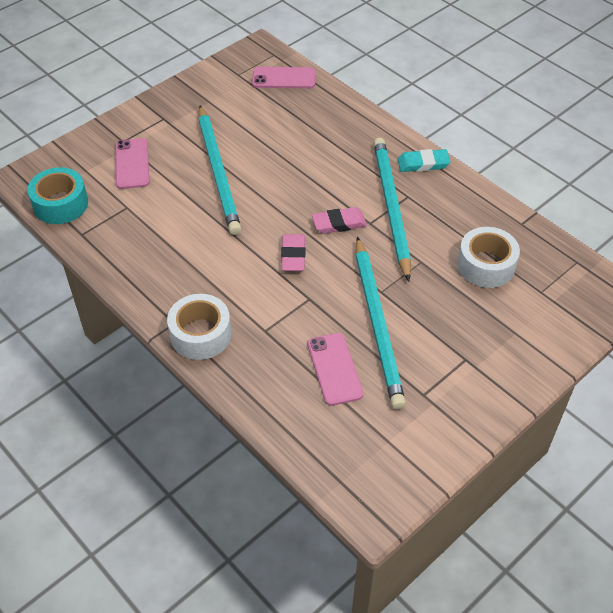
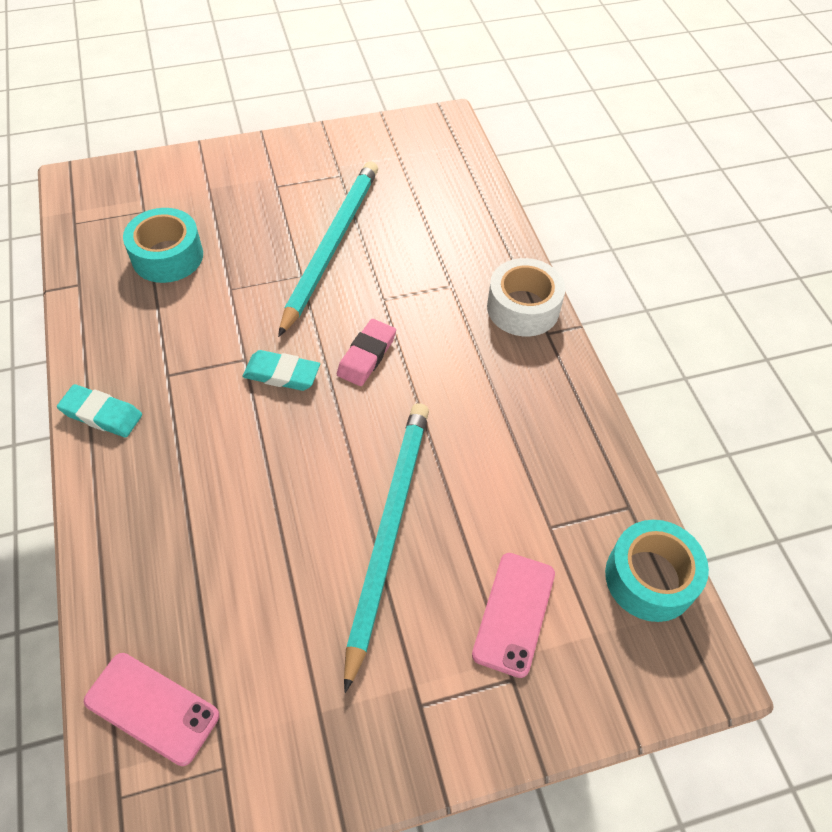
camera: 155 degrees left, 5 degrees up
(334, 369) = (405, 224): pink phone -> none
(339, 223) = (282, 374): pink eraser -> turquoise eraser
(391, 207) = (201, 368): turquoise pencil -> none
(486, 265) = (167, 256): white tape -> turquoise tape

